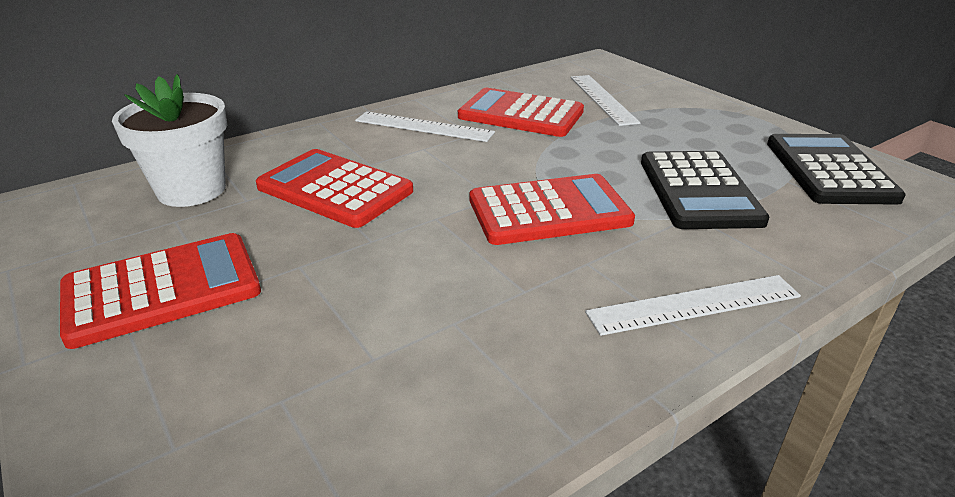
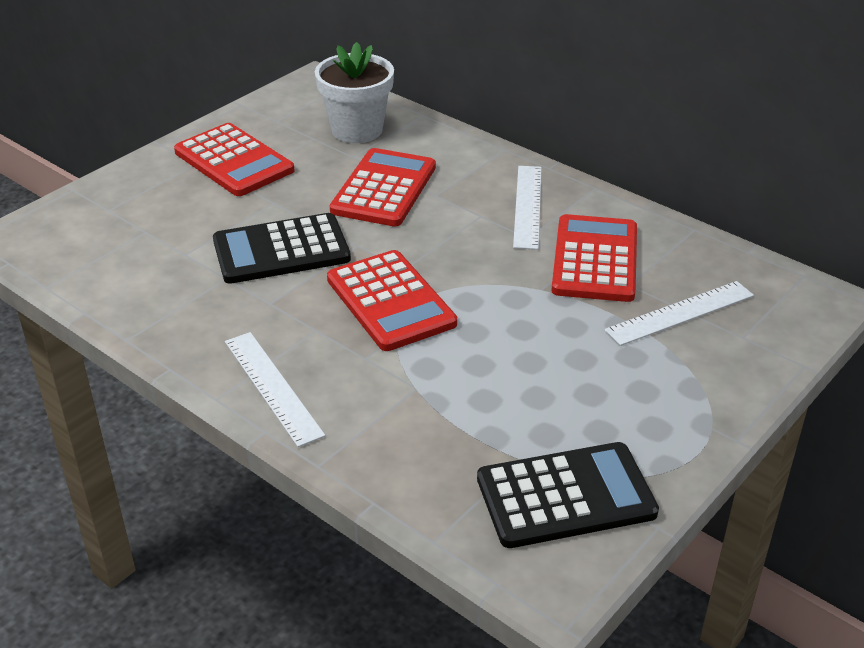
camera: 75 degrees right, 5 degrees up
(698, 191) = (468, 391): black calculator -> black calculator (281, 250)

